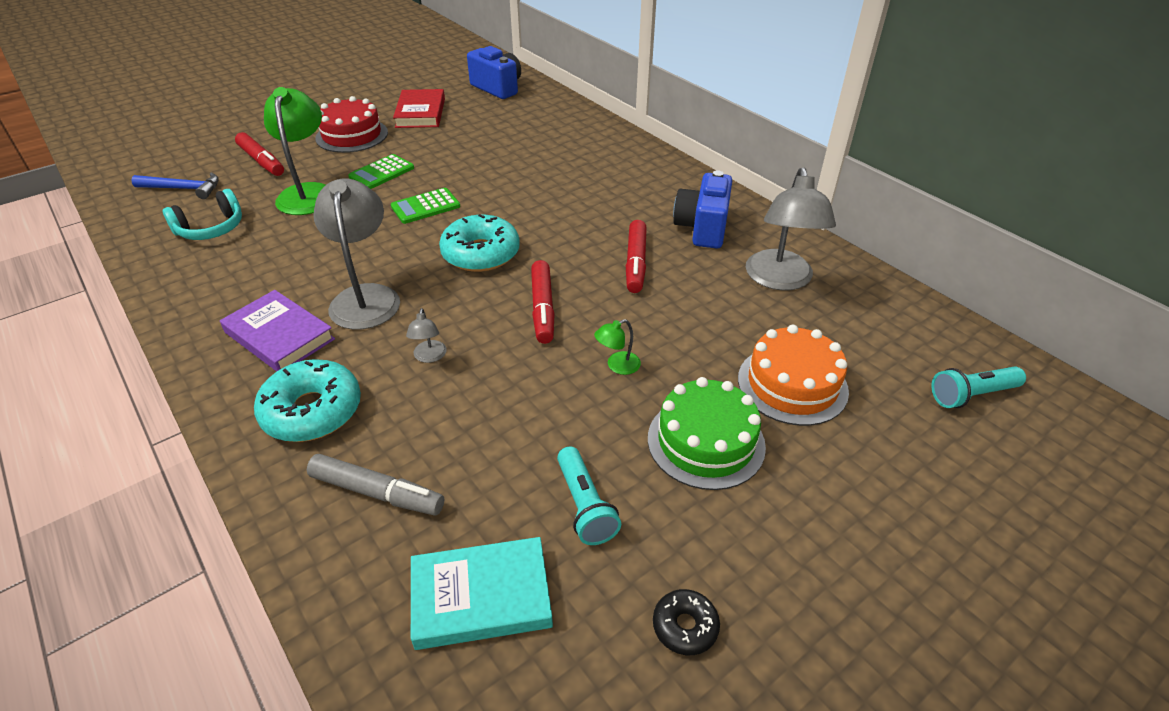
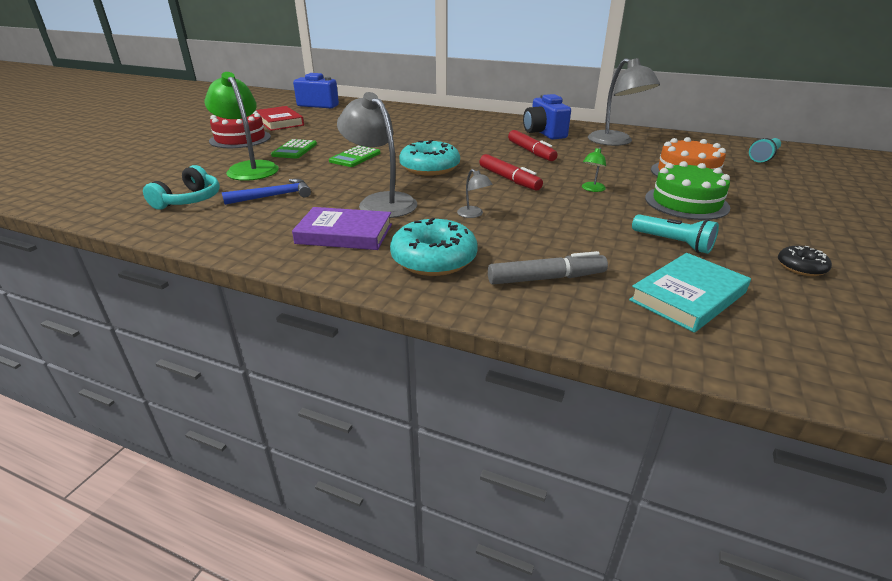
camera: 30 degrees left, 10 degrees down
(183, 189) = (125, 187): blue hammer -> blue hammer (274, 196)
(261, 161) = (180, 162): red marker -> none

